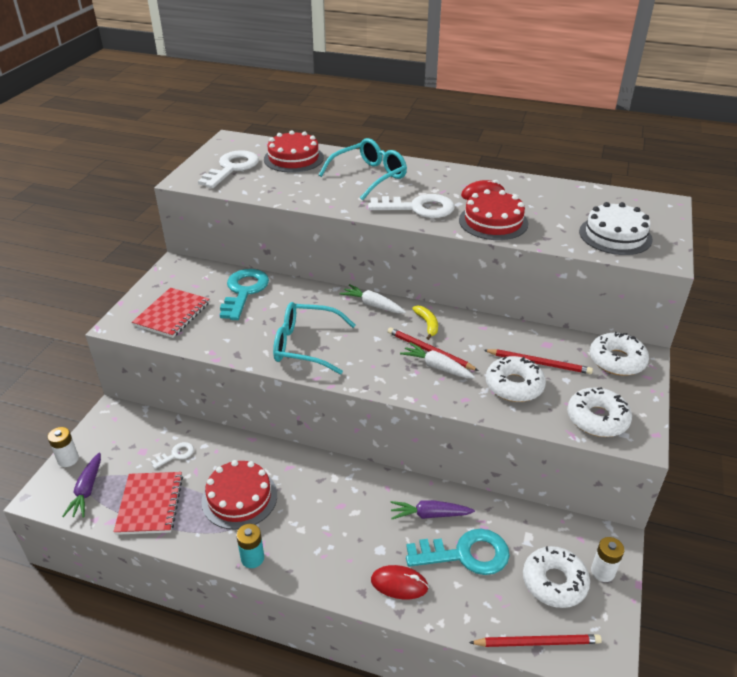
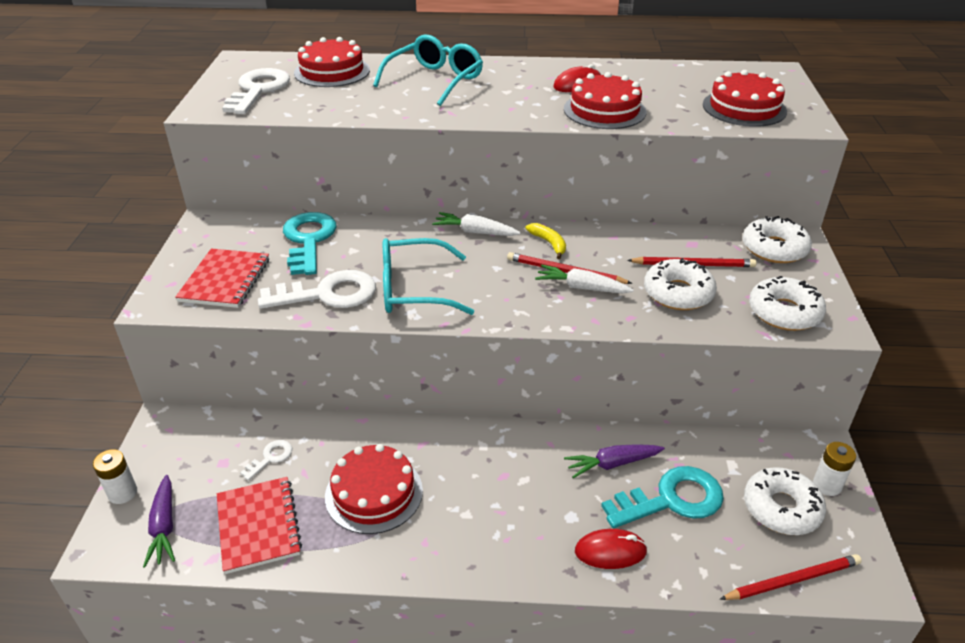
camera: 15 degrees left, 0 degrees up
(252, 558) = (419, 562): turquoise battery -> none
(418, 208) = (511, 106): white key -> white key (328, 294)
(615, 235) = (744, 108): white cake -> red cake

